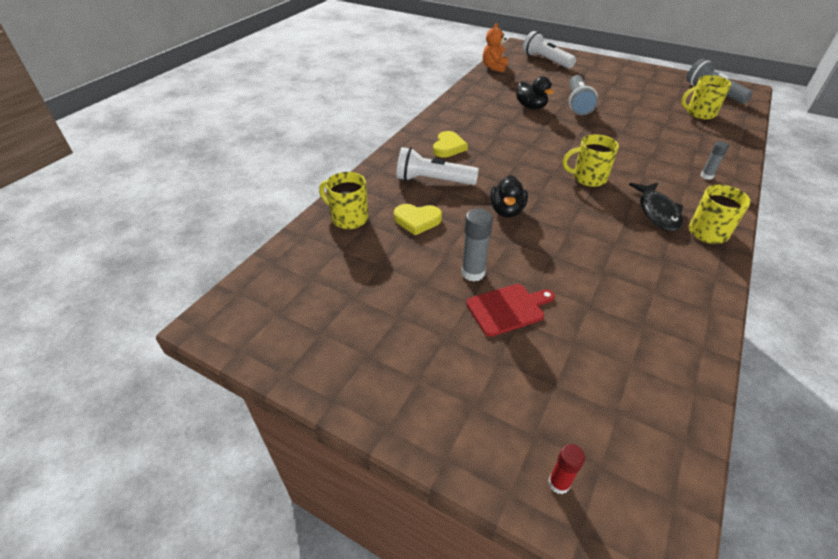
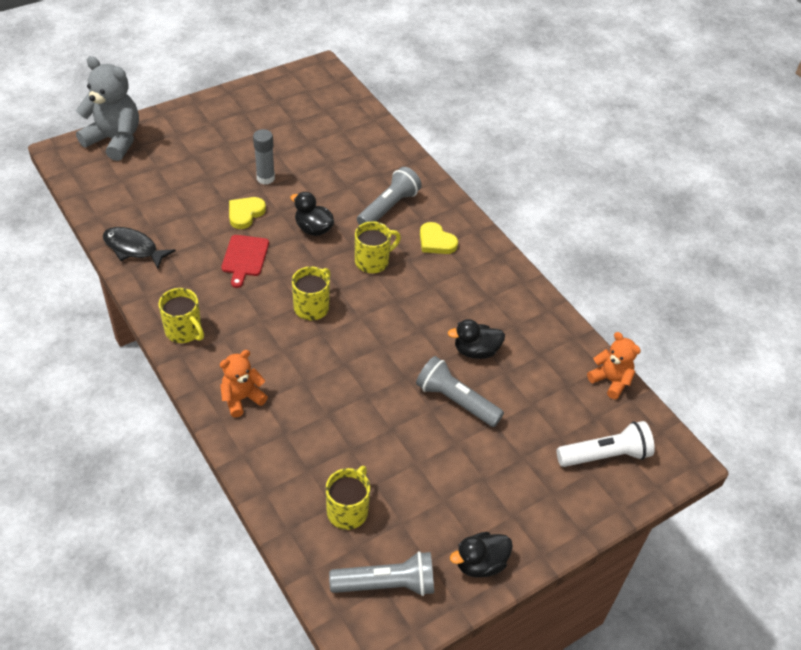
camera: 115 degrees right, 5 degrees up
(348, 218) = (375, 145): yellow mug -> yellow mug (373, 261)
(417, 220) = (343, 177): yellow heart -> yellow heart (245, 214)
(433, 180) = (389, 207): white flashlight -> grey flashlight
(508, 309) = (222, 177): red cutting board -> red cutting board (244, 258)
(558, 483) = (115, 140): red glue stick -> grey teddy bear
(657, 212) = (232, 318): black fish -> black fish (133, 248)
(658, 75) = (480, 563): none -> black duck
(706, 176) = (242, 398): grey glue stick -> orange teddy bear

